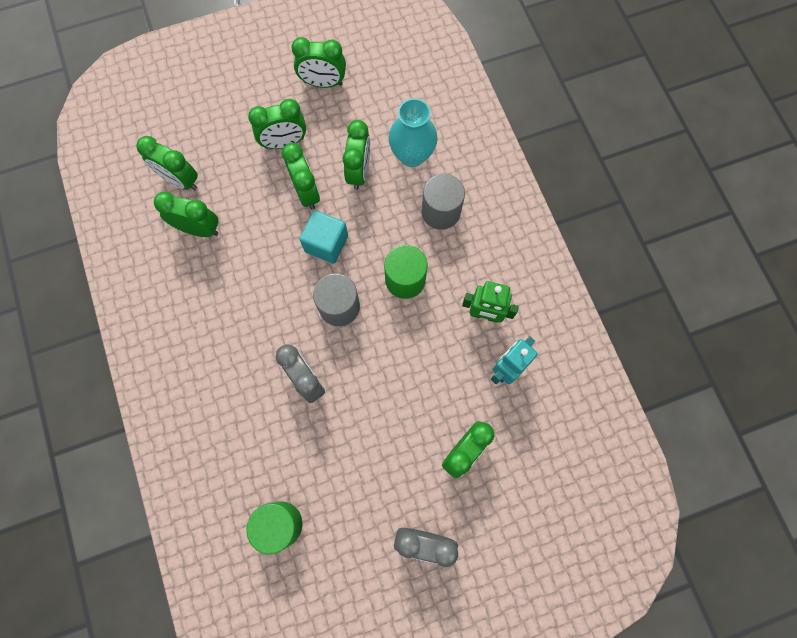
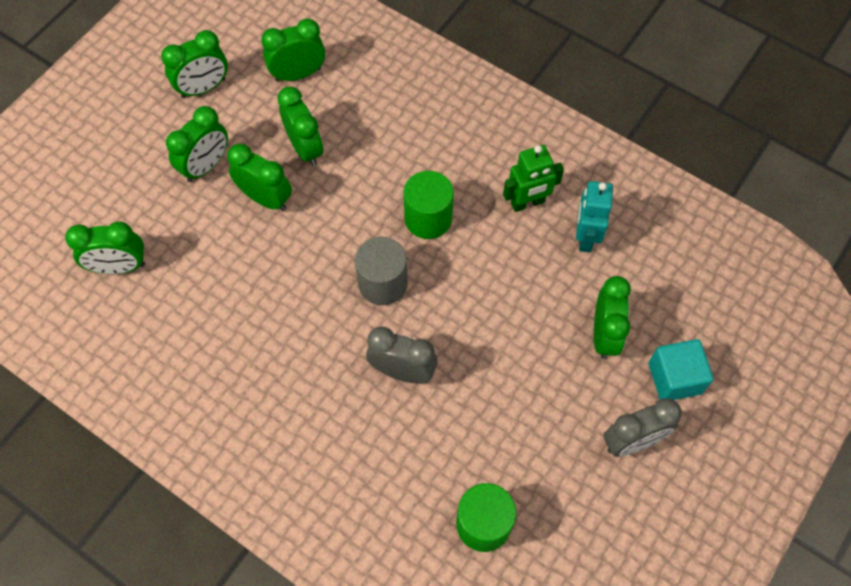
camera: 35 degrees left, 10 degrees down
(199, 229) = (177, 301): green clock -> green clock (298, 74)
(326, 243) = (323, 233): turquoise cube -> turquoise cube (674, 378)
(412, 155) = (347, 103): turquoise vase -> none
(441, 212) = (414, 137): grey cylinder -> none

